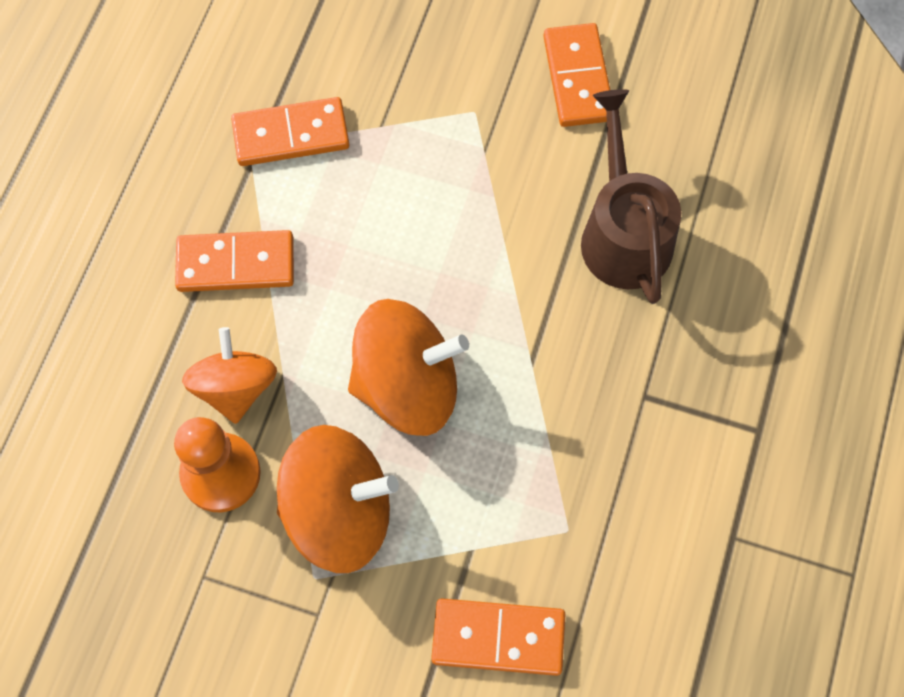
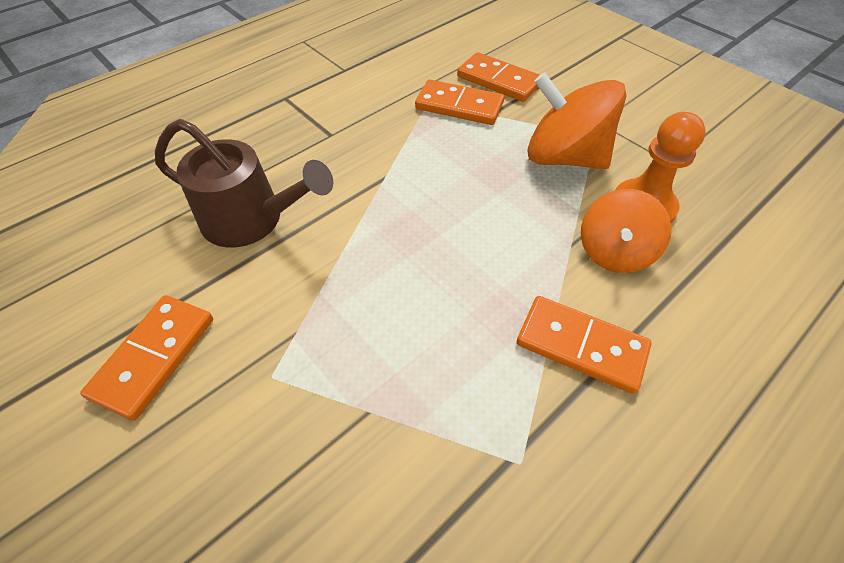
camera: 150 degrees left, 15 degrees down
(291, 135) = (468, 453): orange domino -> orange domino (459, 106)
(407, 385) = (479, 200): orange spinning top -> none
(623, 233) = (251, 220): brown watering can -> brown watering can turned 90 degrees counterclockwise

